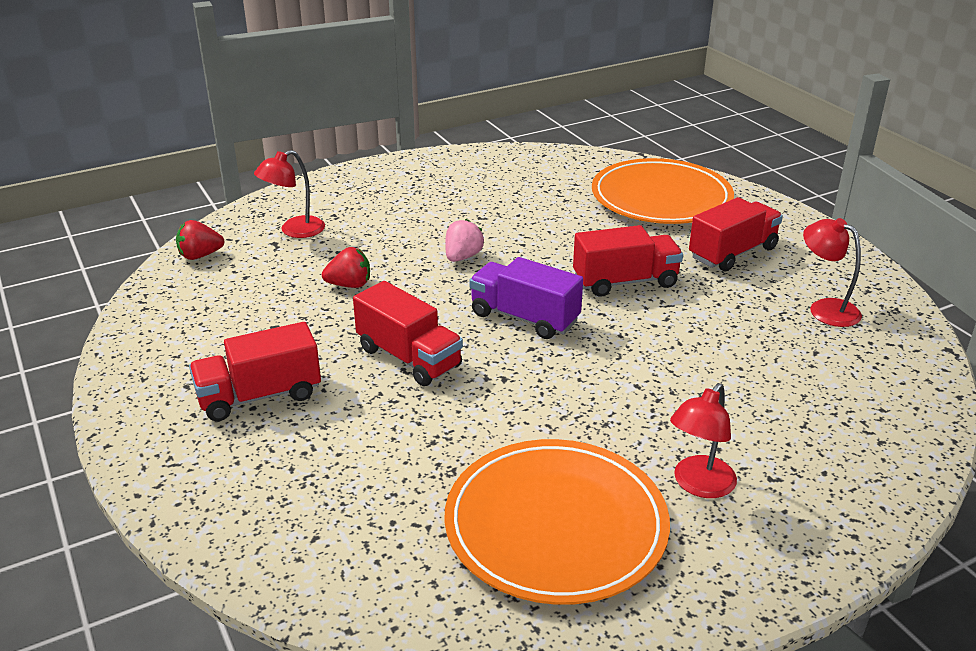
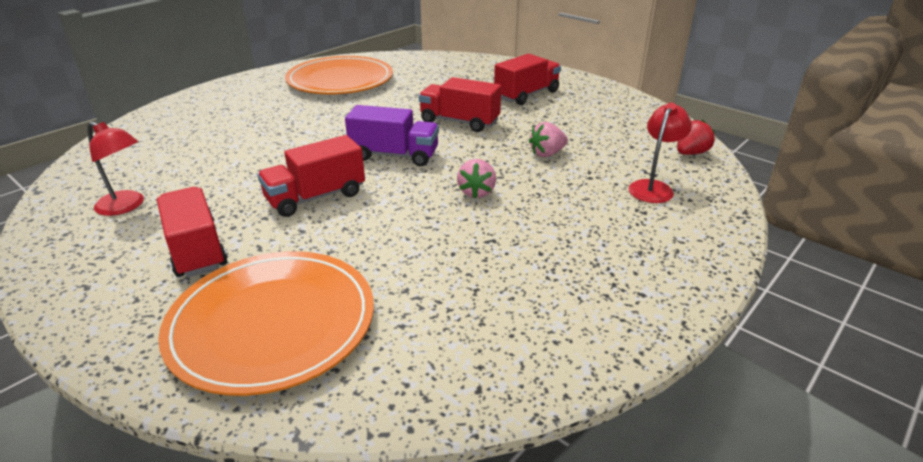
camera: 160 degrees right, 0 degrees up
(349, 285) = (547, 154): red strawberry -> pink strawberry
(698, 485) = (268, 100): red lamp -> none
(732, 253) = (196, 250): red truck -> red truck turned 120 degrees clockwise

